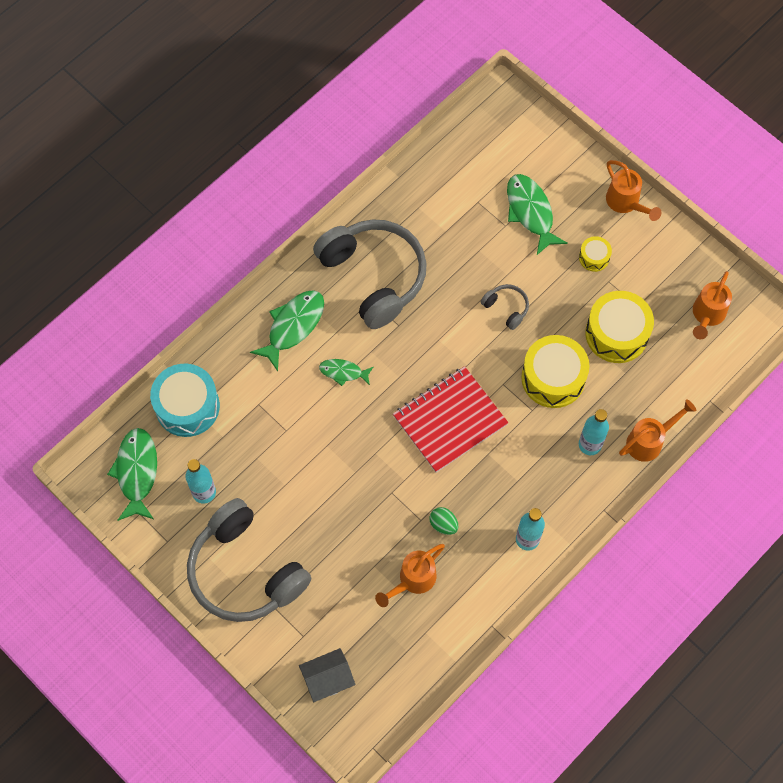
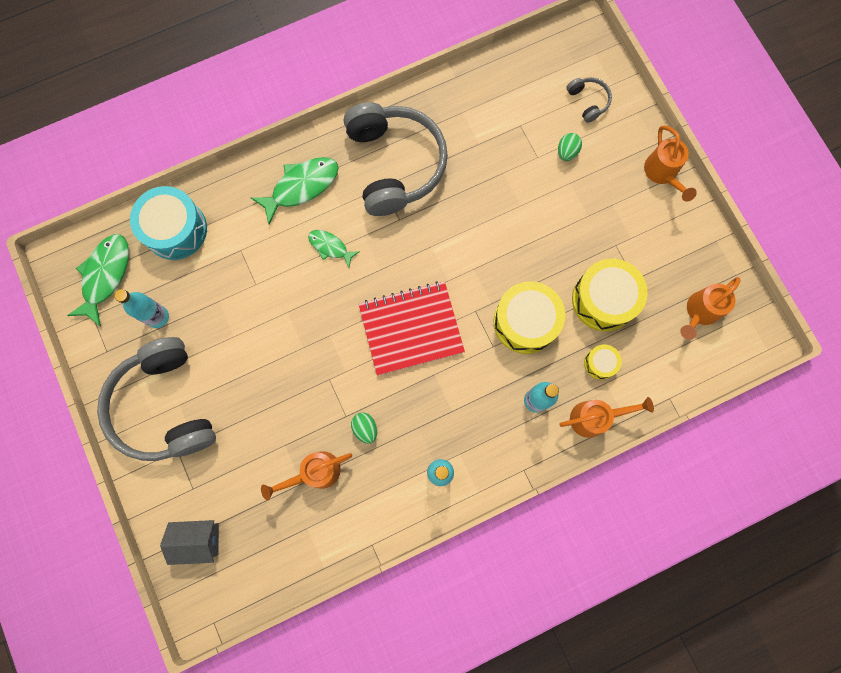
camera: 20 degrees right, 10 degrees up
(506, 308) = (507, 238): grey headphones -> grey headphones (588, 101)
(530, 212) = (567, 152): green fish -> green egg
(594, 257) = (610, 217): yellow drum -> yellow drum (600, 363)

